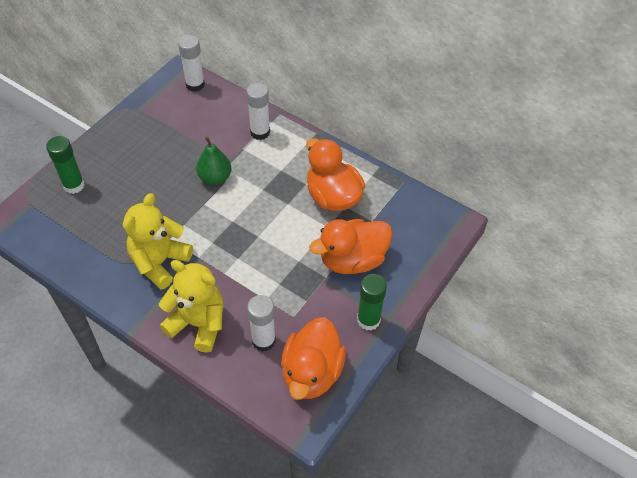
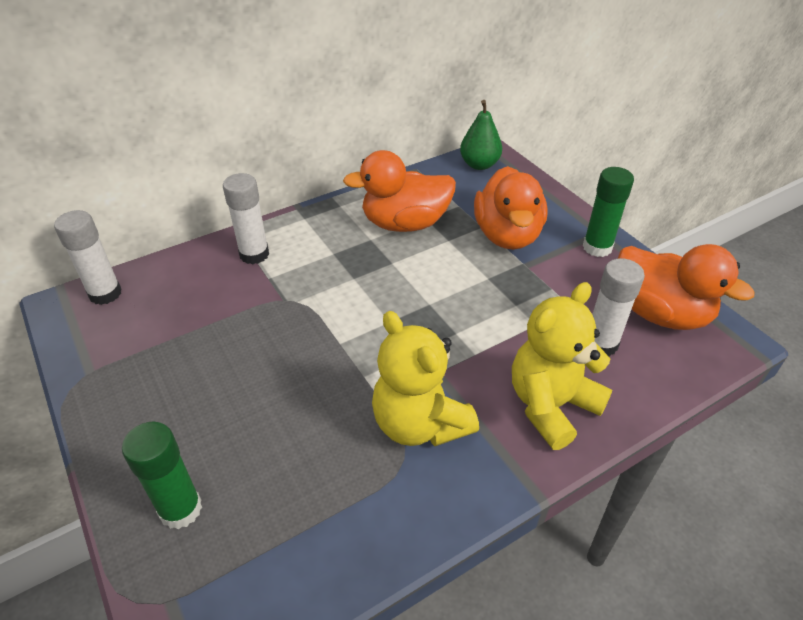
camera: 65 degrees left, 10 degrees down
(215, 177) = (300, 319): green pear -> green pear (479, 164)

